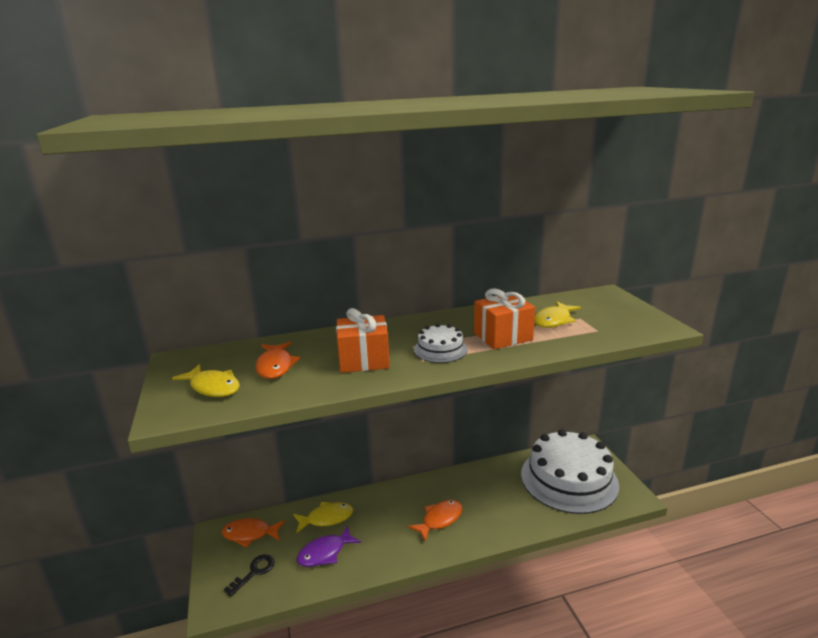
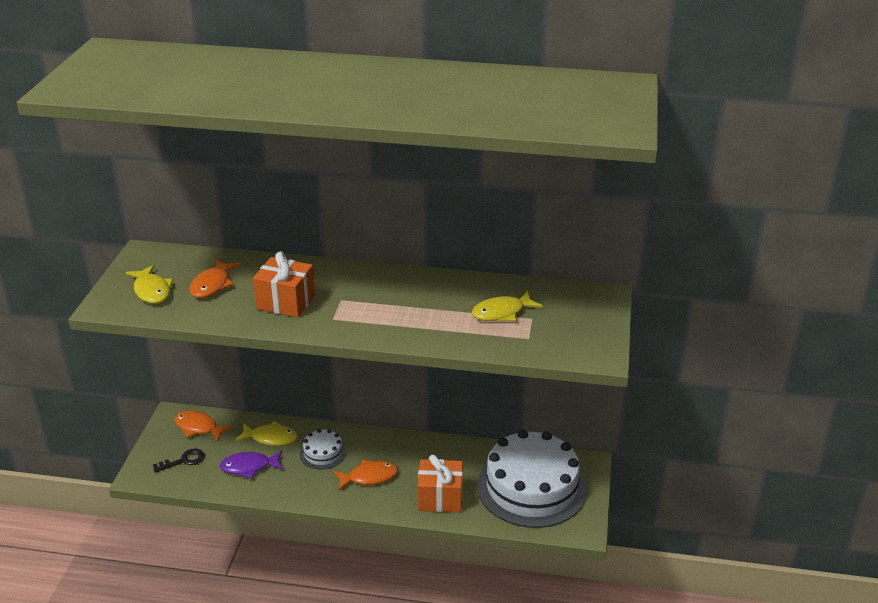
camera: 25 degrees right, 10 degrees up
(440, 349) = (360, 312): white cake -> white cake (323, 453)
(503, 336) = (431, 316): orange gift -> orange gift (440, 498)

